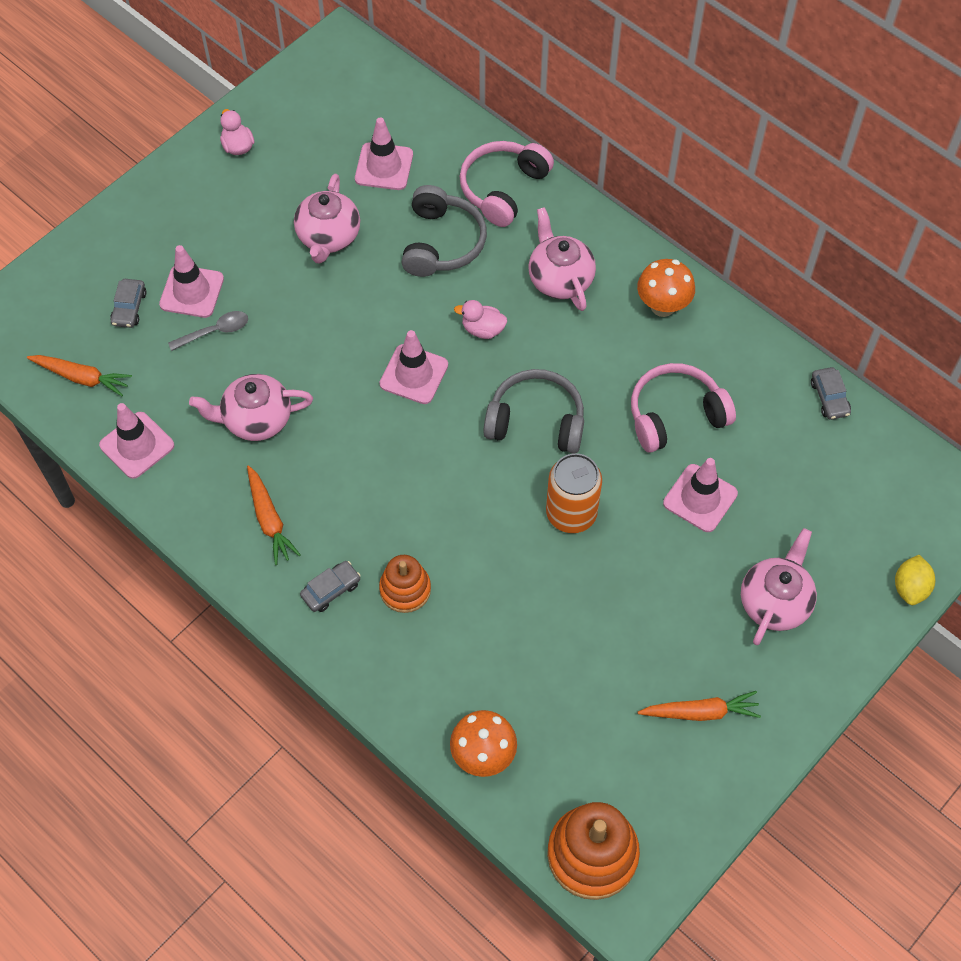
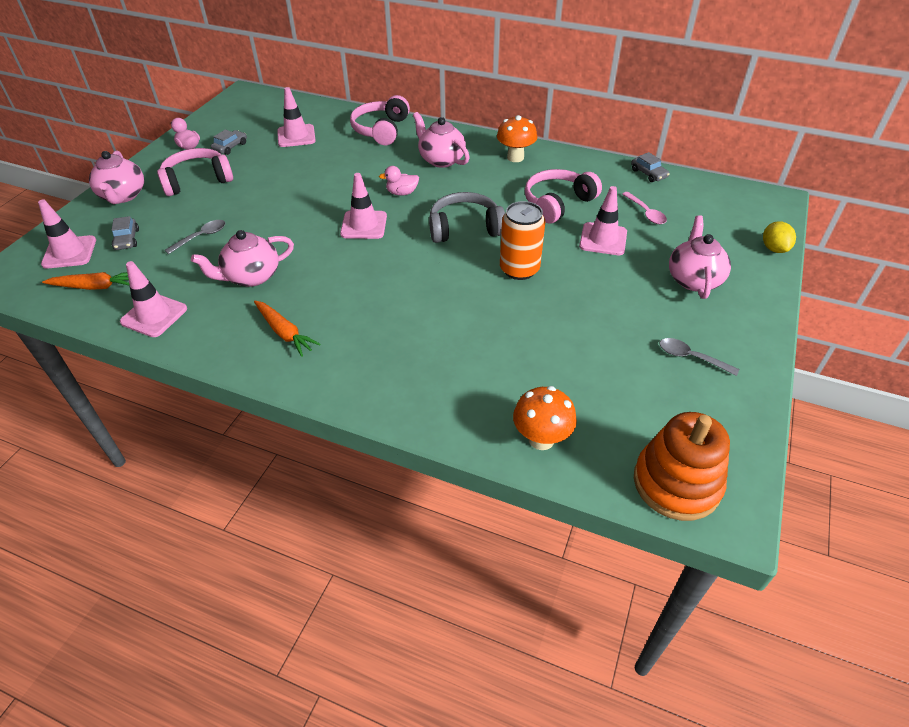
camera: 20 degrees left, 15 degrees down
(192, 291) = (176, 220): pink traffic cone -> pink traffic cone (69, 252)
(233, 221) = (197, 180): none -> pink headphones
(328, 237) = (271, 174): pink teapot -> pink teapot (123, 196)
(331, 589) = (355, 363): grey car -> grey car (230, 147)
(405, 589) = (417, 346): orange stacking toy -> none
(442, 243) = (352, 160): grey headphones -> none
(700, 712) = (691, 357): orange carrot -> grey spoon
(782, 470) = (646, 213): none -> pink spoon

